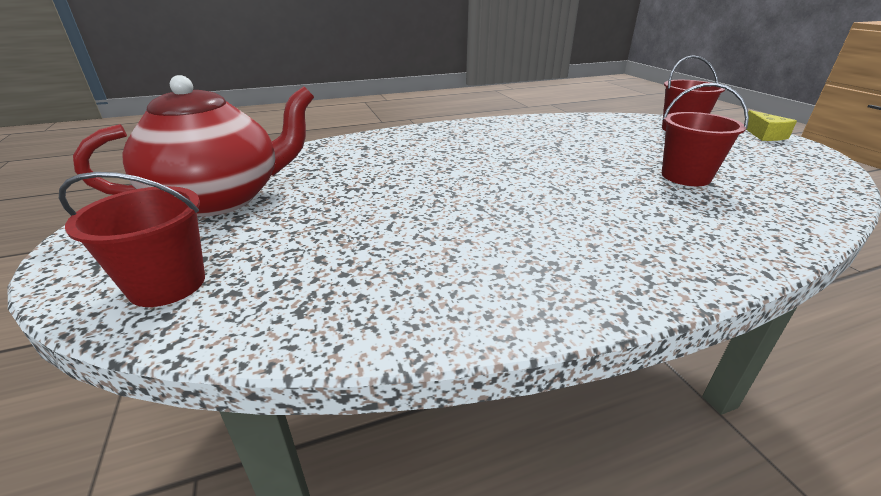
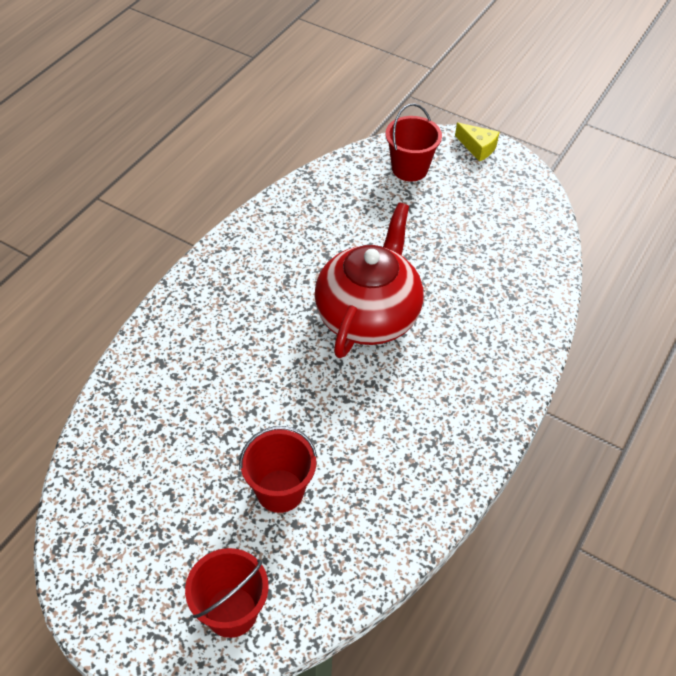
camera: 40 degrees left, 20 degrees up
(221, 199) = (136, 517): red teapot -> red teapot (368, 315)
(685, 176) = (454, 265): red bucket -> red bucket (280, 491)

